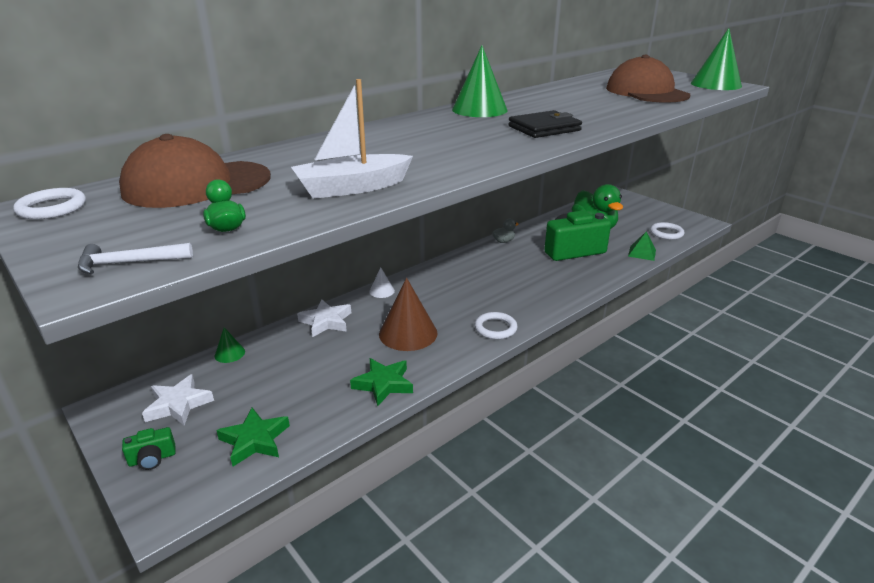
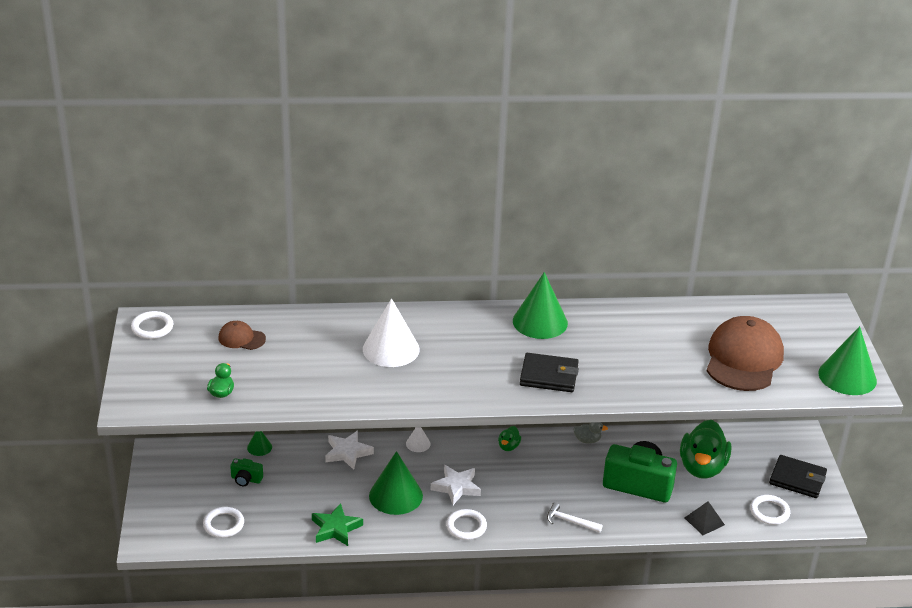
camera: 35 degrees right, 5 degrees up
(129, 263) = (156, 400): white hammer -> white hammer (570, 521)
(152, 459) = (161, 504): green camera -> green camera (246, 479)
(178, 404) = (200, 473): white star -> white star (456, 487)
(197, 184) = (241, 338): brown cap -> brown cap, size x0.47
(255, 440) = (223, 524): green star -> white ring
(352, 188) = (323, 387): white boat -> none
(380, 150) = (391, 349): none -> white cone
(408, 333) = (395, 495): brown cone -> green cone
(455, 265) = (508, 446): none -> green duck
(642, 253) = (704, 521): green pyramid -> black pyramid
(652, 213) = (797, 479): none -> black wallet

